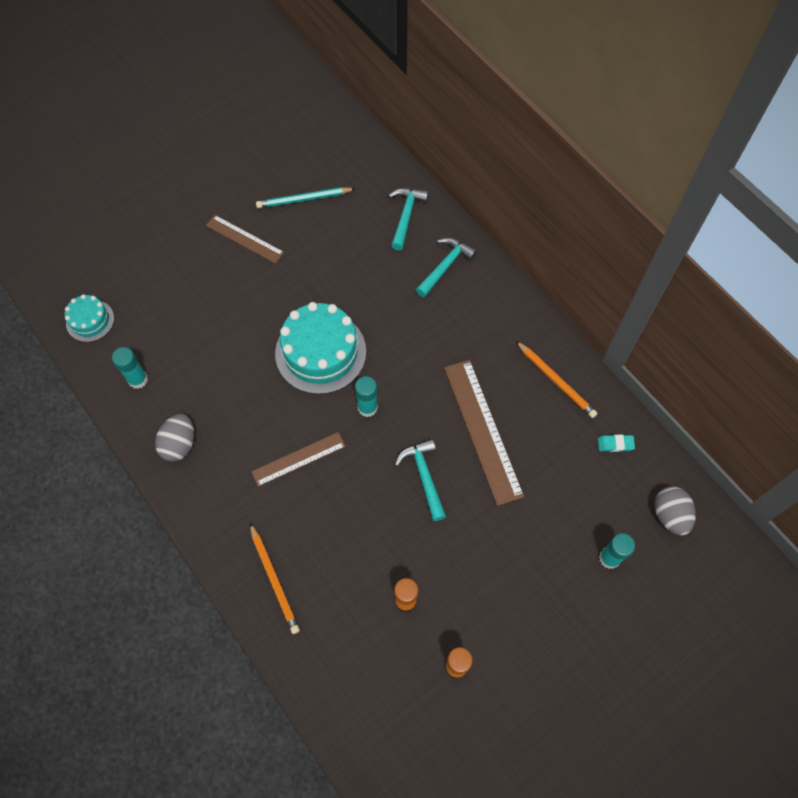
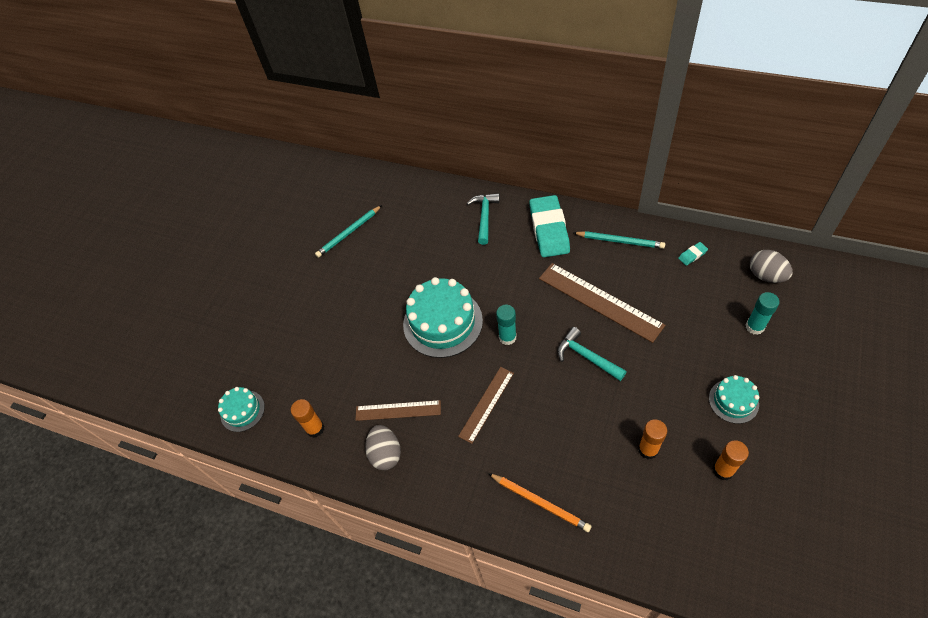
camera: 25 degrees left, 10 degrees down
(138, 379) = (315, 428): turquoise glue stick -> orange glue stick
(244, 239) = (324, 283): brown ruler -> brown ruler (398, 410)
(406, 216) = (431, 202): turquoise hammer -> none
(496, 322) = (549, 229): none -> turquoise eraser
(523, 613) = (733, 401): none -> turquoise cake
(556, 380) = (620, 241): orange pencil -> turquoise pencil

